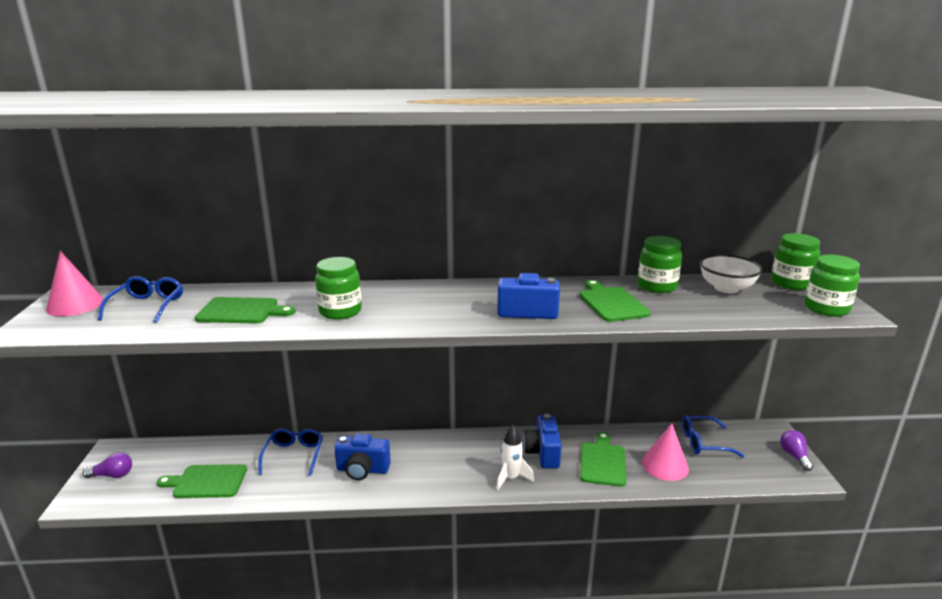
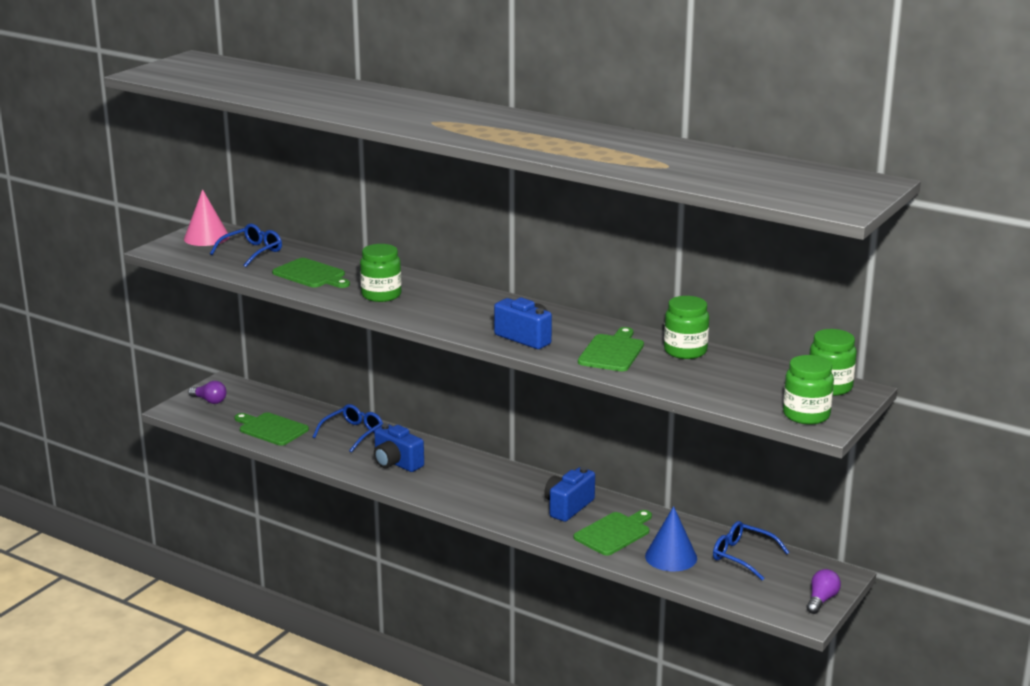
camera: 35 degrees right, 0 degrees up
(511, 478) = (513, 513): white rocket -> none
(665, 465) = (671, 557): pink cone -> blue cone
(726, 288) = (750, 372): white bowl -> none

